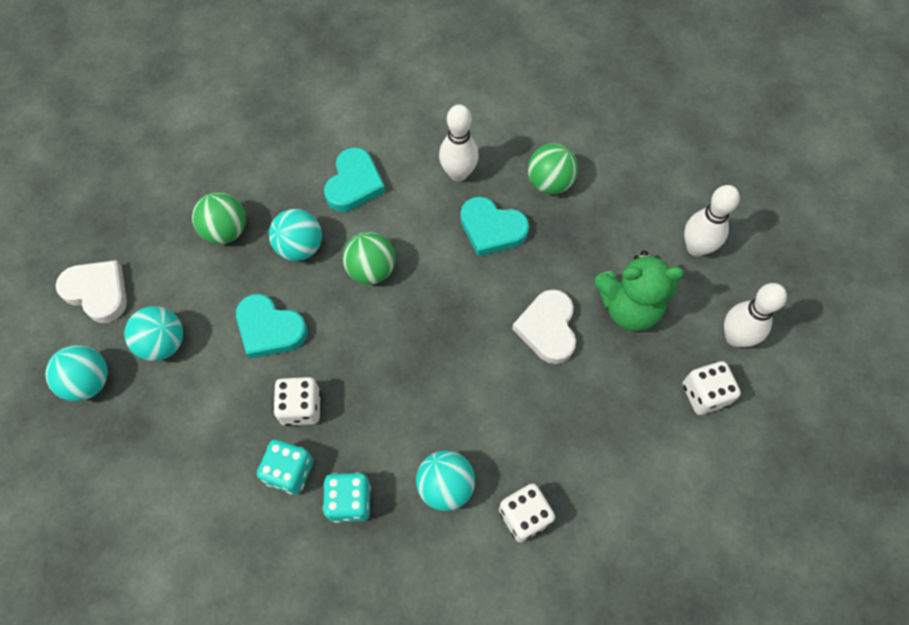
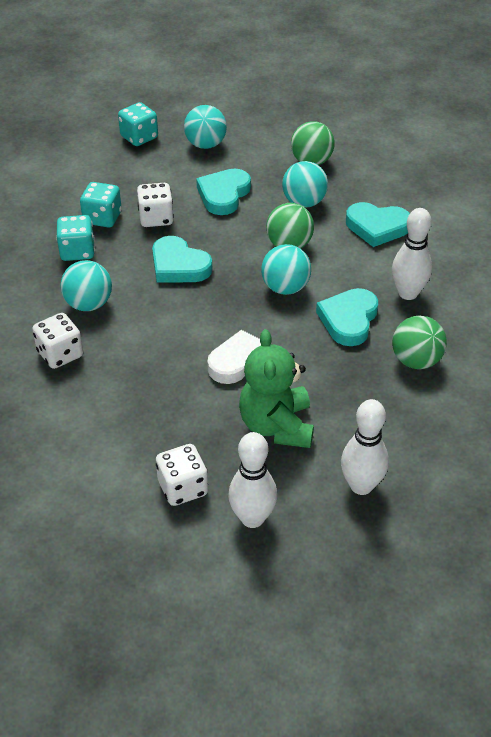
camera: 85 degrees right, 20 degrees down
(89, 382) = (171, 117): turquoise ball -> turquoise ball (285, 288)
(98, 292) = (244, 109): white heart -> none
(126, 424) = (139, 137): none -> turquoise dice
(390, 385) = (179, 265): none -> turquoise heart

